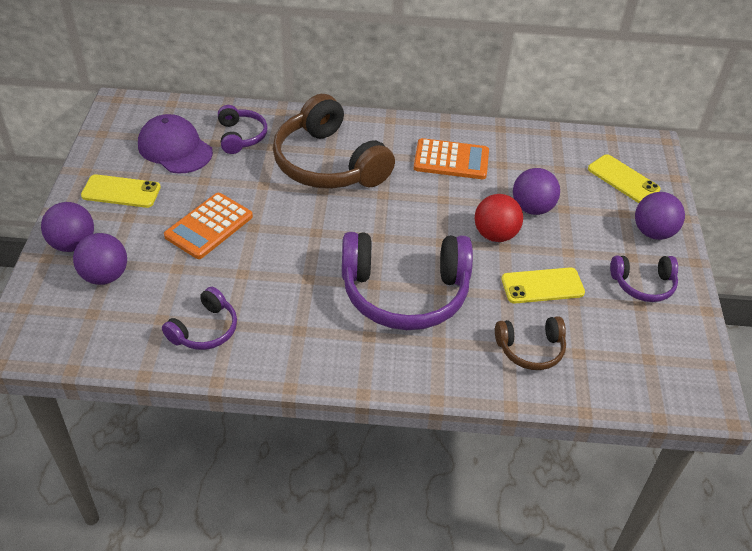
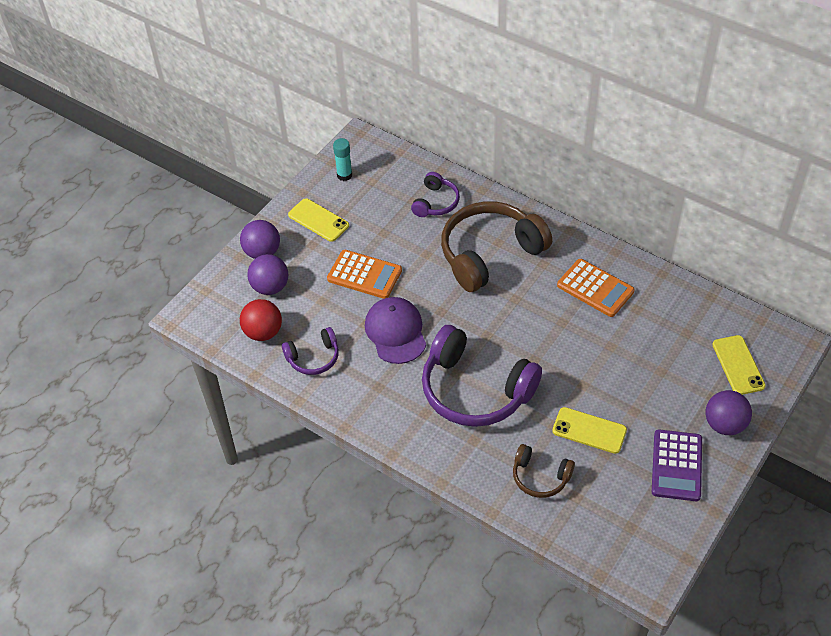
camera: 35 degrees right, 5 degrees up
(124, 141) = (344, 175): none -> turquoise glue stick
(175, 148) = (379, 195): purple cap -> purple cap (395, 332)
(209, 226) = (364, 275): orange calculator -> orange calculator turned 135 degrees counterclockwise
(328, 163) = (490, 253): brown headphones -> brown headphones turned 60 degrees clockwise
(495, 235) = (583, 371): red ball -> red ball (263, 332)
(532, 208) = (633, 360): purple ball -> none
(643, 284) = (676, 466): purple headphones -> purple calculator

